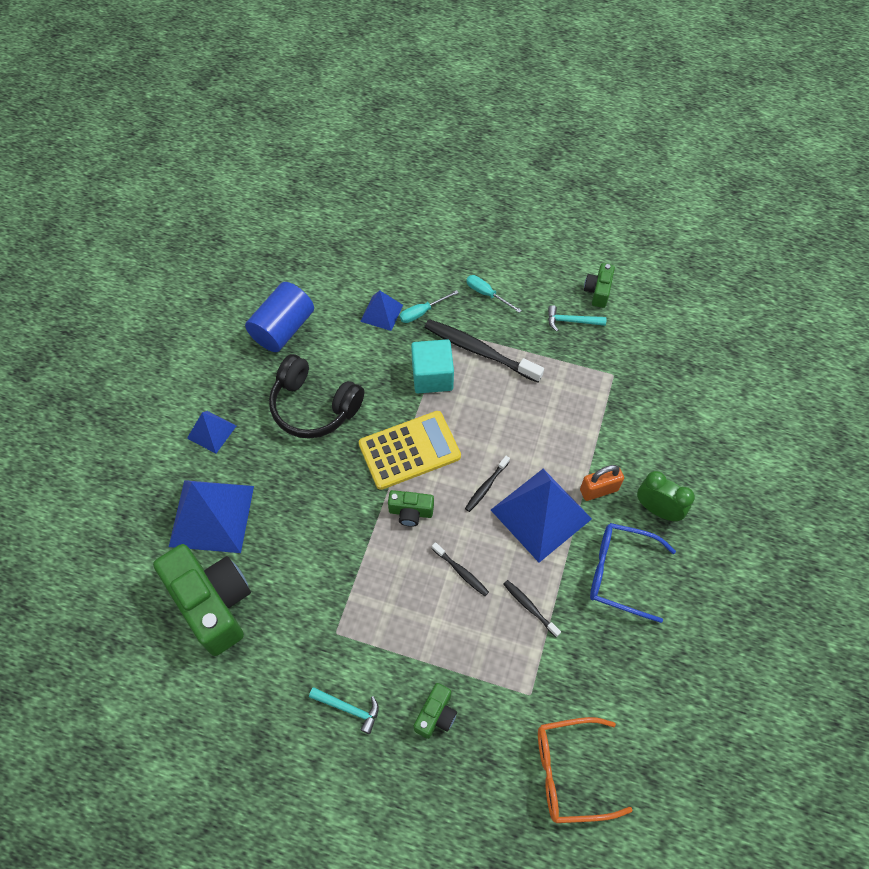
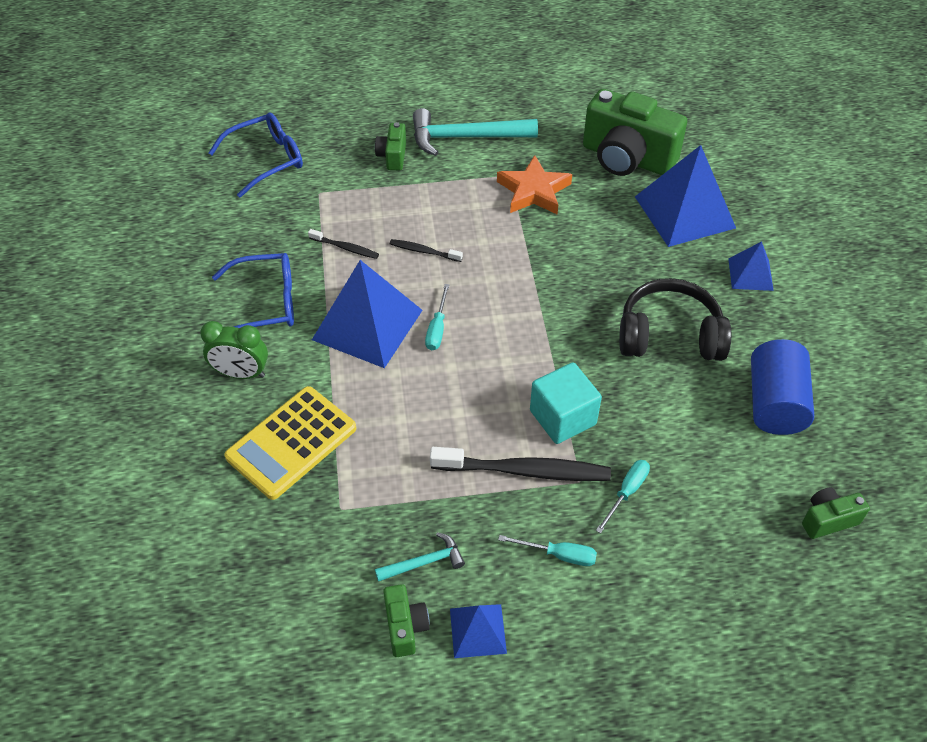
camera: 155 degrees right, 10 degrees down
(325, 601) = (533, 191): none -> orange star
(348, 708) = (466, 137): turquoise hammer -> turquoise hammer, size x1.96
(381, 313) = (676, 470): blue pyramid -> blue pyramid (478, 630)
(409, 450) = (538, 332): yellow calculator -> yellow calculator (291, 443)
(410, 512) = (501, 279): green camera -> green camera (828, 520)
(486, 486) = (437, 328): black toothbrush -> turquoise screwdriver
(569, 772) = (267, 160): orange glasses -> blue glasses
(599, 490) = (313, 369): orange padlock -> none

